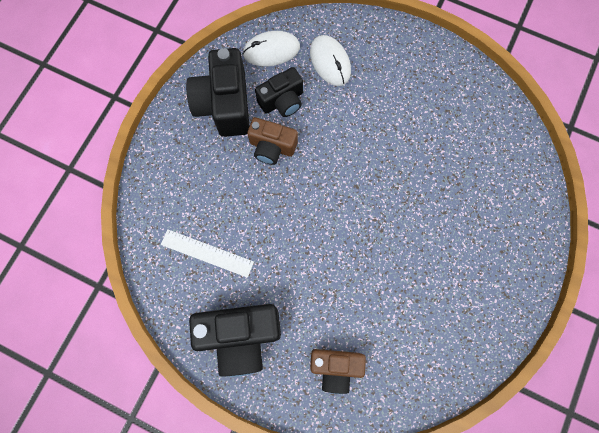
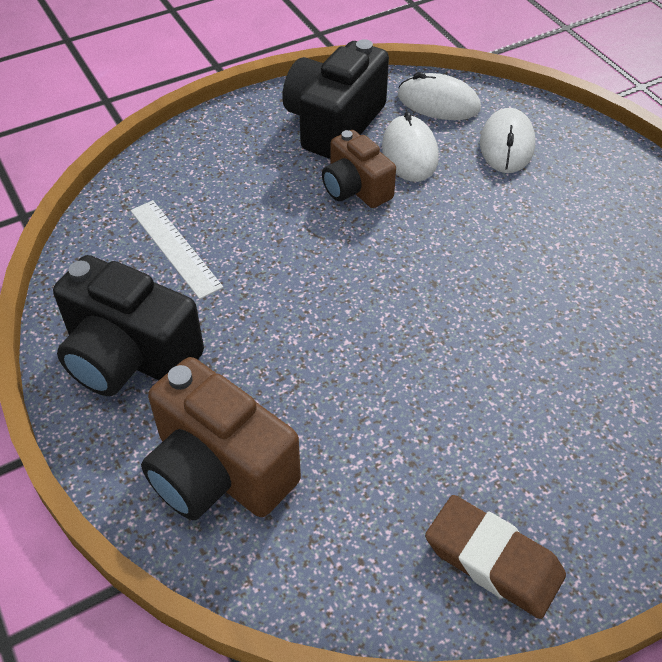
camera: 35 degrees right, 25 degrees down
(282, 101) = (409, 152): black camera -> white mouse
(335, 367) = (218, 471): brown camera -> brown camera, size x1.60
(482, 325) = (493, 560): none -> brown eraser

